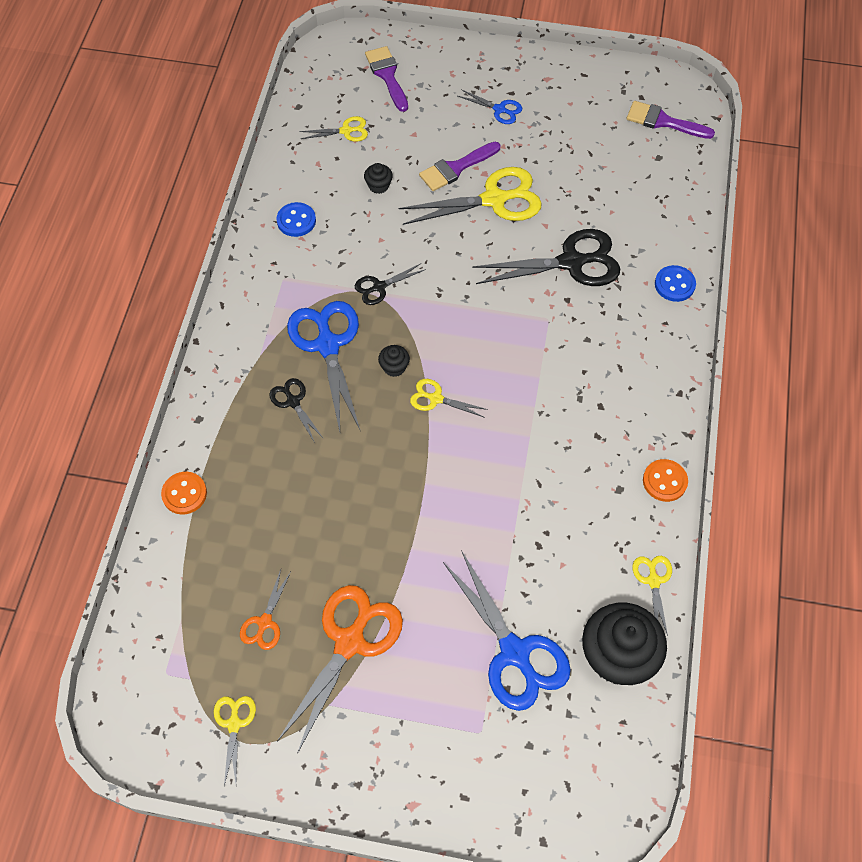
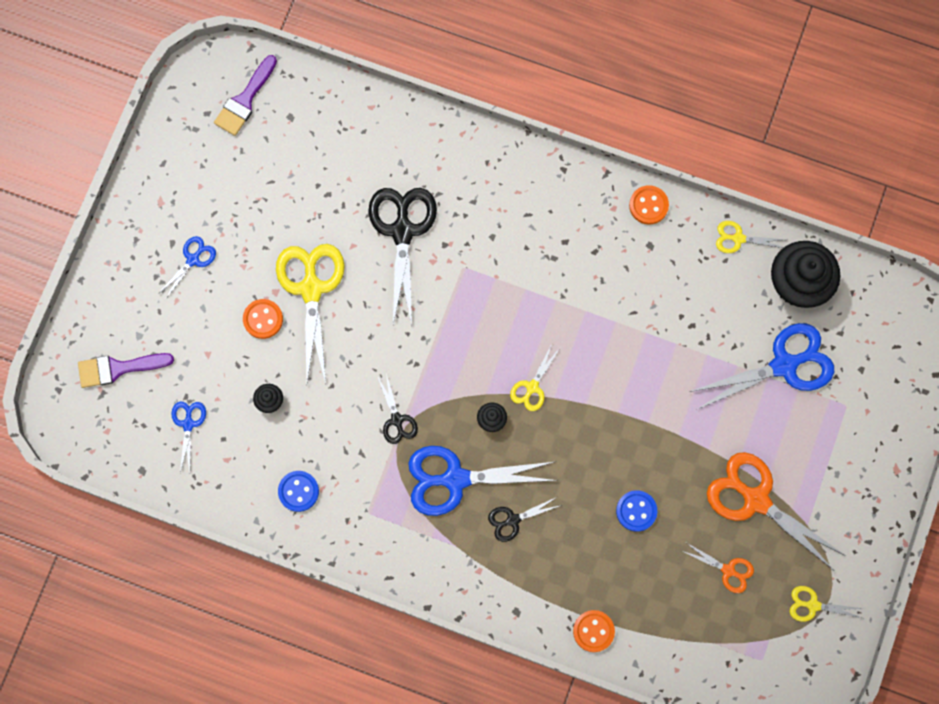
camera: 80 degrees left, 15 degrees up
(346, 131) = (188, 424): yellow scissors -> blue scissors
(456, 168) = (263, 319): purple brush -> orange button
(674, 284) = (446, 142): blue button -> blue button (636, 511)

